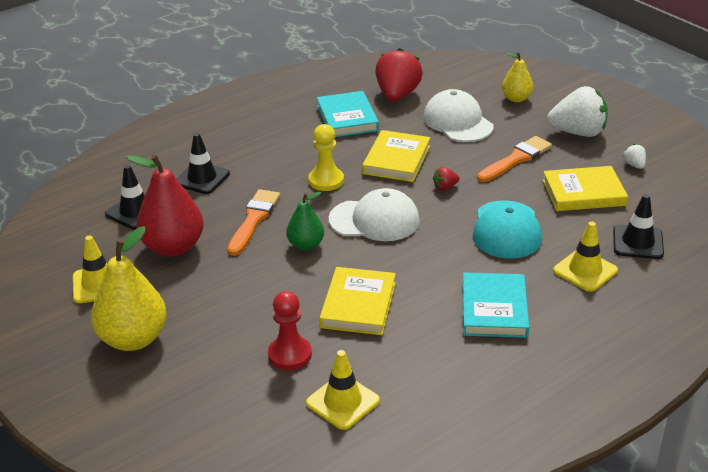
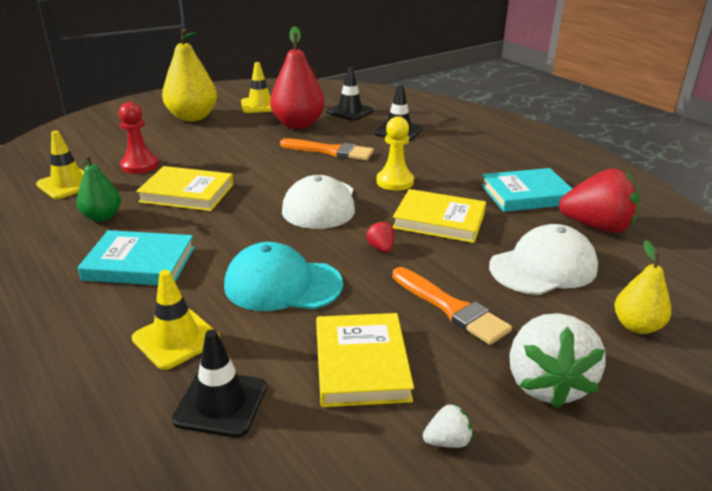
camera: 90 degrees right, 5 degrees down
(306, 245) = (286, 172): green pear -> green pear (102, 217)

